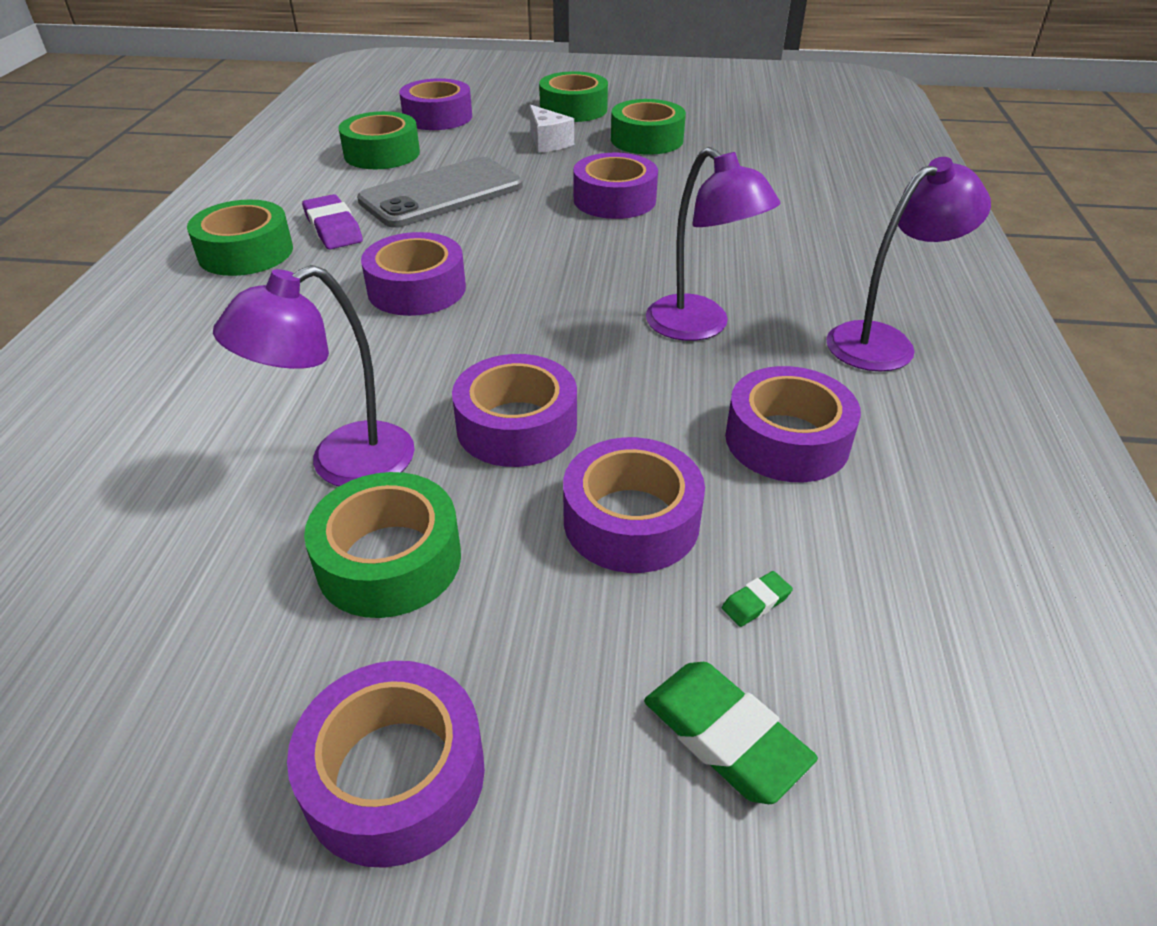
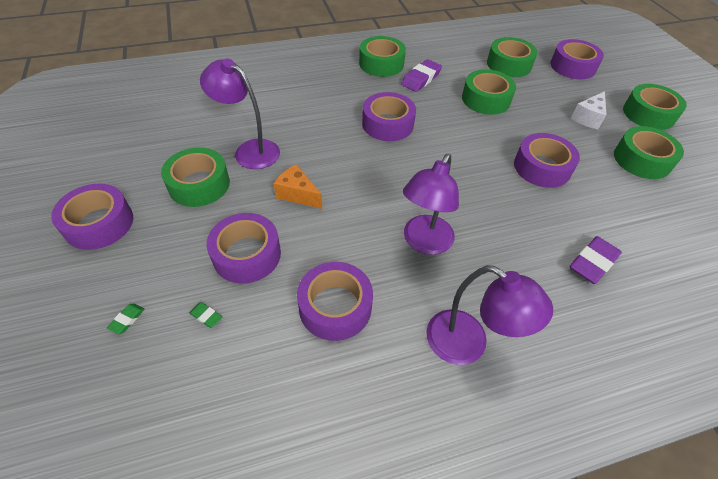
camera: 65 degrees right, 10 degrees up
(441, 193) = (486, 99): grey phone -> green tape
(517, 426) = (297, 194): purple tape -> orange cheese
(724, 736) = (127, 320): green eraser -> green eraser, size x0.48
(789, 221) = (592, 263): none -> purple eraser

